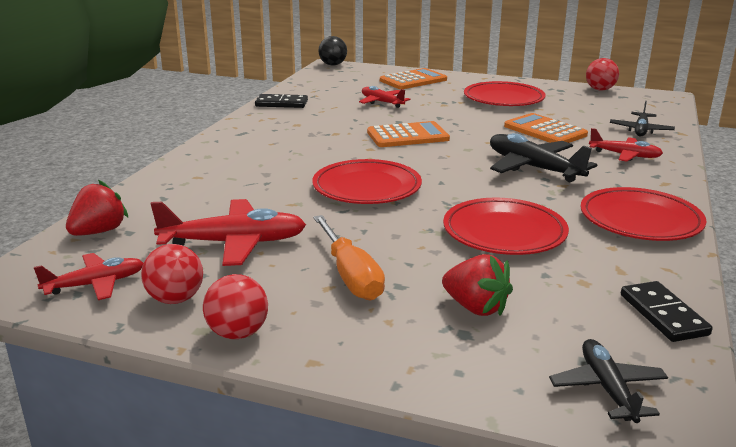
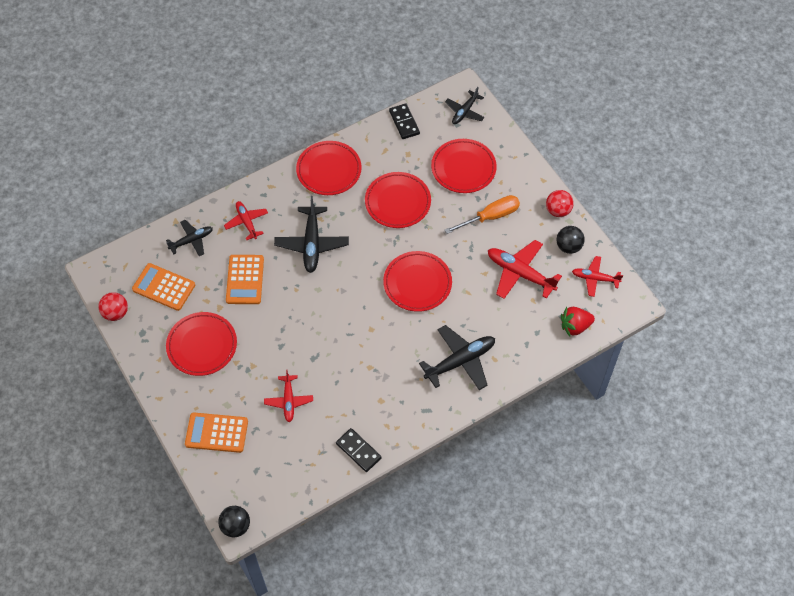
camera: 140 degrees left, 35 degrees up
(175, 299) = (568, 246): red ball -> black ball
(239, 163) = (460, 361): none -> black plane
(351, 275) = (490, 216): orange screwdriver -> orange screwdriver turned 45 degrees clockwise
(407, 136) = (332, 331): orange calculator -> orange calculator (164, 287)
(475, 307) = (463, 168): red strawberry -> red plate
(663, 314) = (404, 122): black domino -> black domino turned 45 degrees counterclockwise

